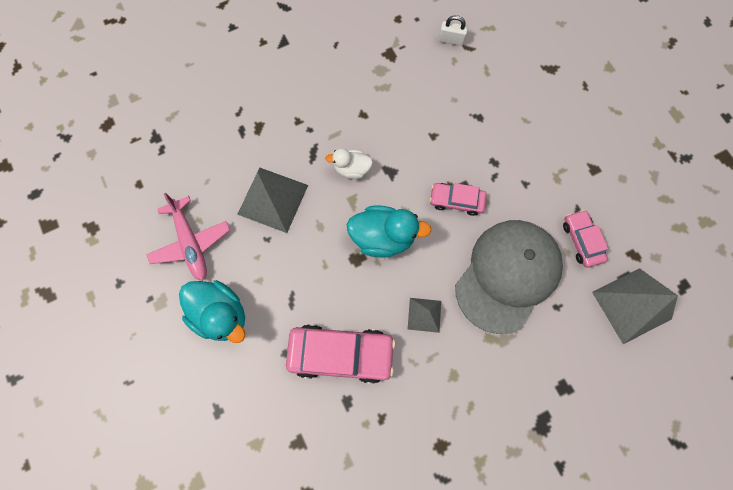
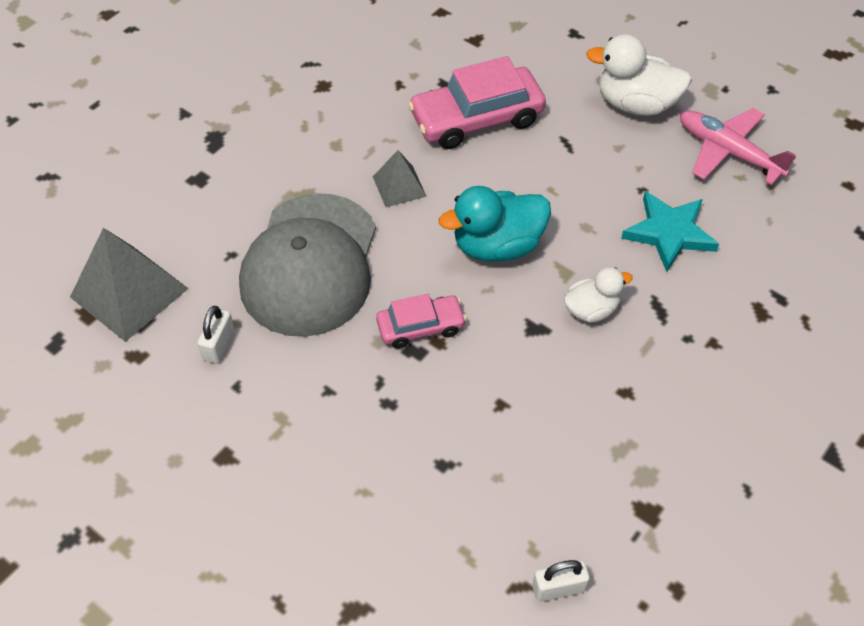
camera: 155 degrees right, 20 degrees down
(221, 314) = (635, 104): turquoise duck -> white duck
(273, 199) = (669, 233): grey pyramid -> turquoise star
(581, 240) = (219, 345): pink car -> white padlock

